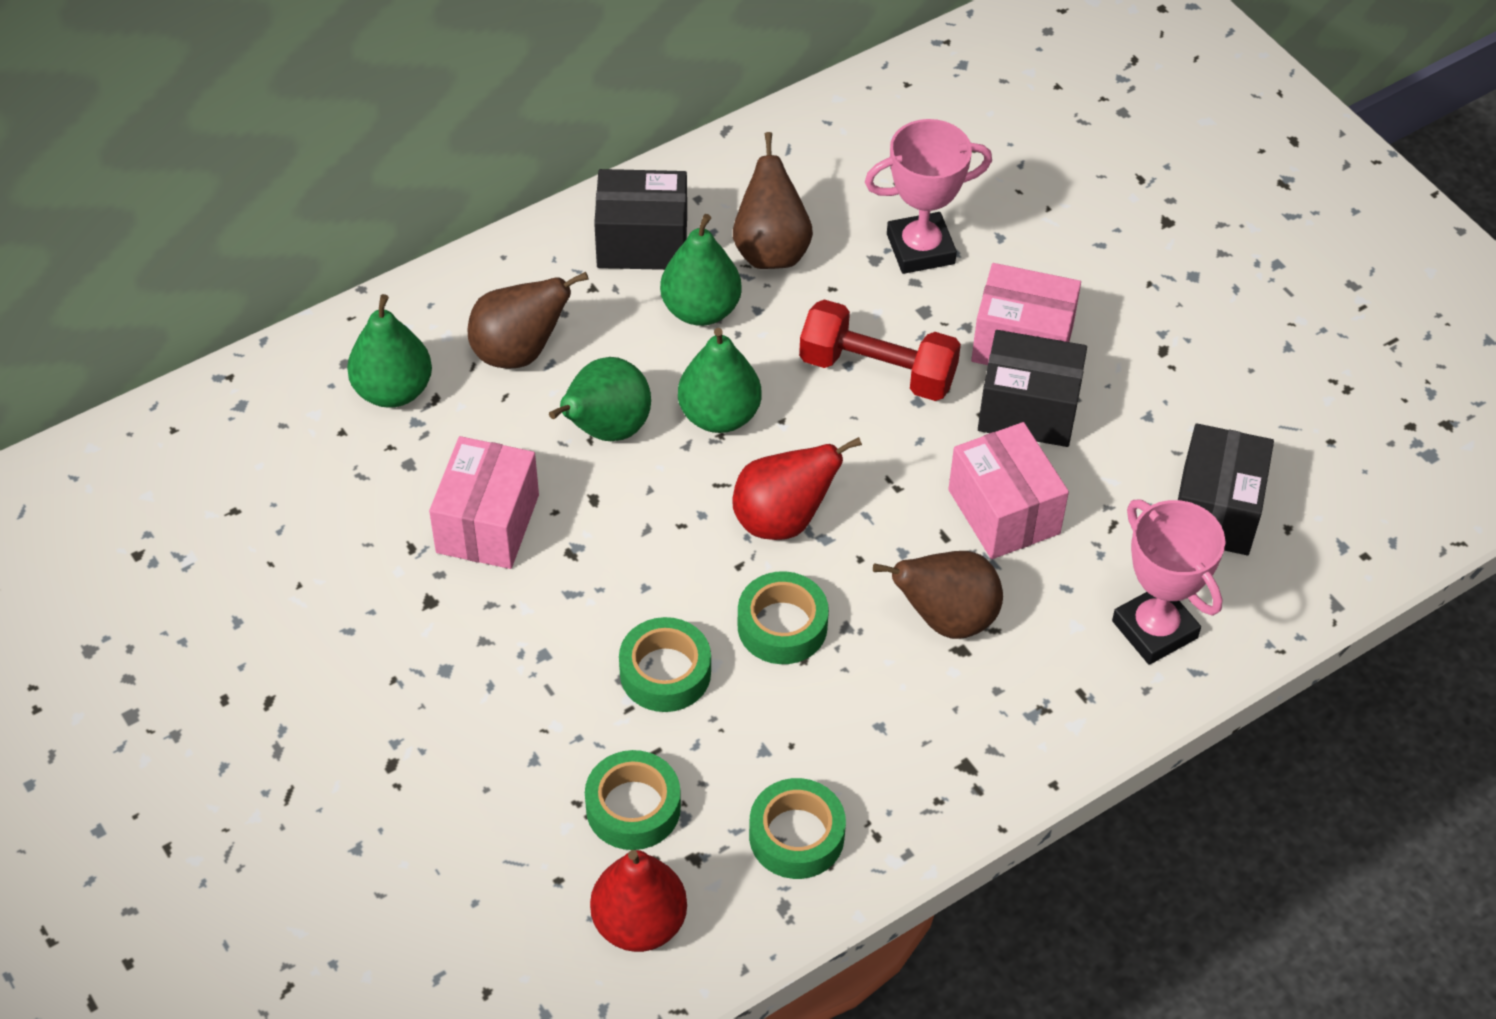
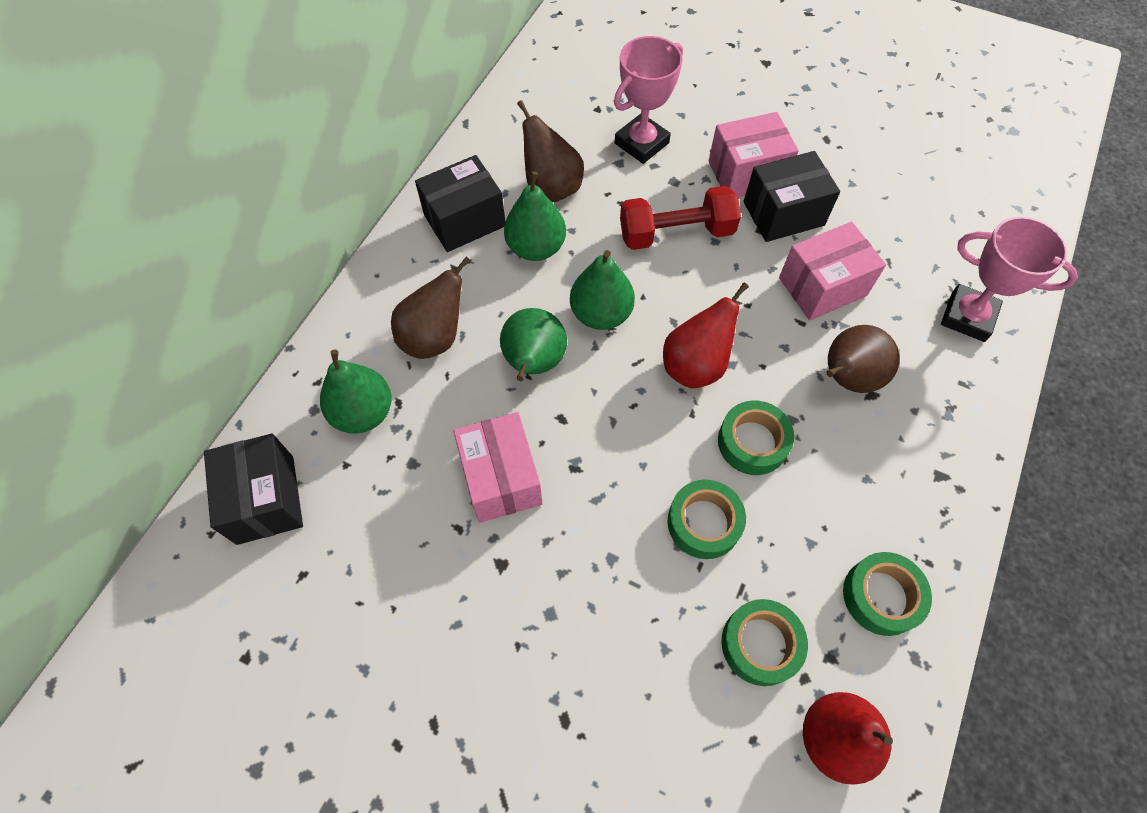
camera: 30 degrees left, 10 degrees up
(1004, 511) = (822, 287): pink box -> pink box turned 60 degrees counterclockwise
(1215, 510) = (936, 222): black box -> black box (265, 499)

